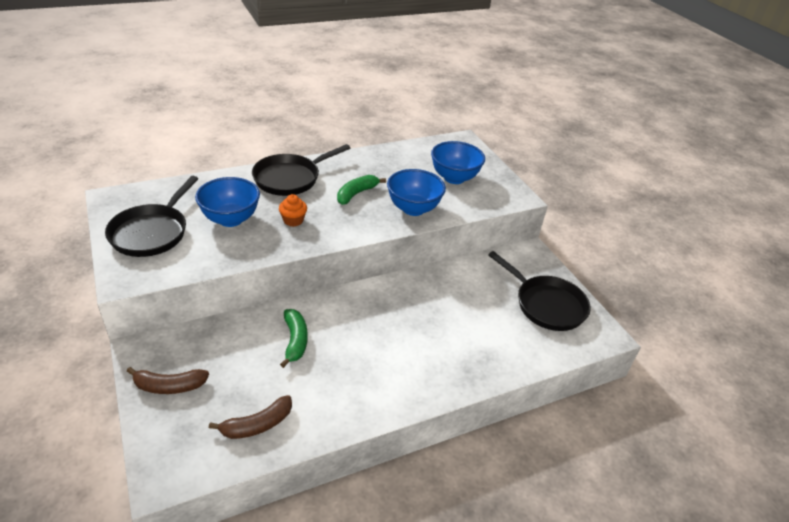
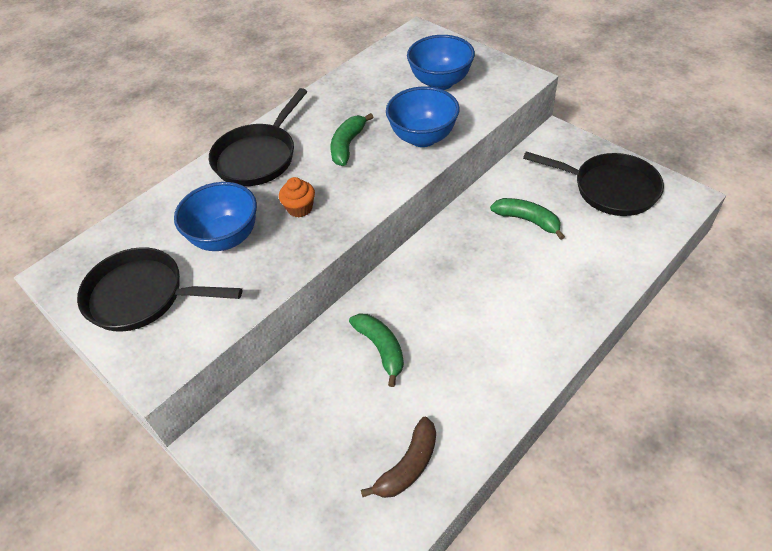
camera: 15 degrees left, 10 degrees up
(152, 232) = (142, 296): black pan -> black pan turned 105 degrees clockwise
(169, 386) = (278, 469): brown banana -> none
(465, 301) = (528, 220): none -> green banana

